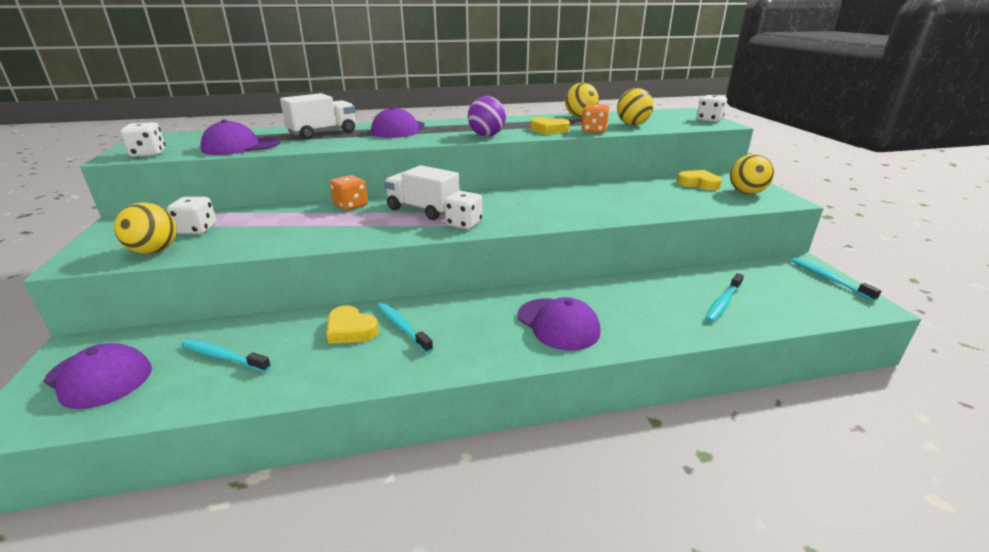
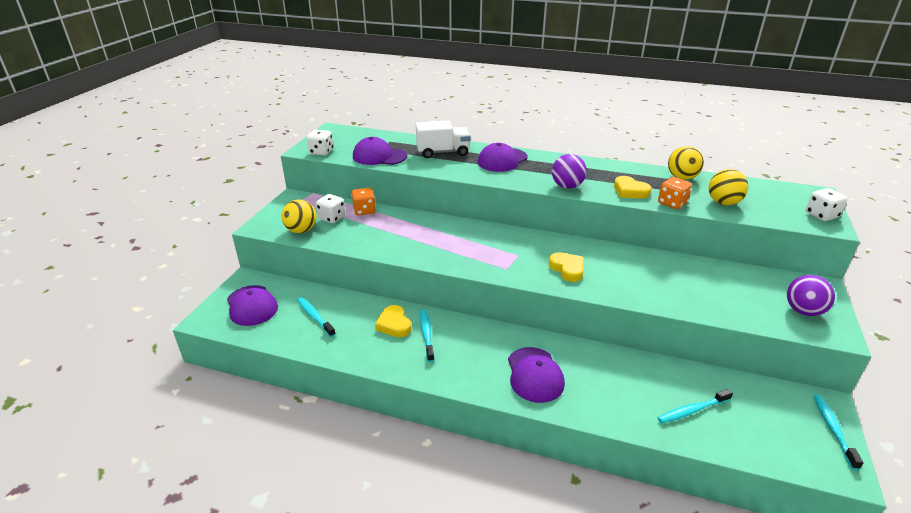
camera: 30 degrees right, 5 degrees up
(351, 205) = (438, 222): orange dice -> orange dice (364, 211)
(423, 210) = (485, 243): white truck -> none
(464, 224) = (504, 267): white dice -> none
(698, 184) = (763, 284): yellow heart -> yellow heart (567, 269)
(746, 192) = (803, 311): yellow ball -> purple ball

